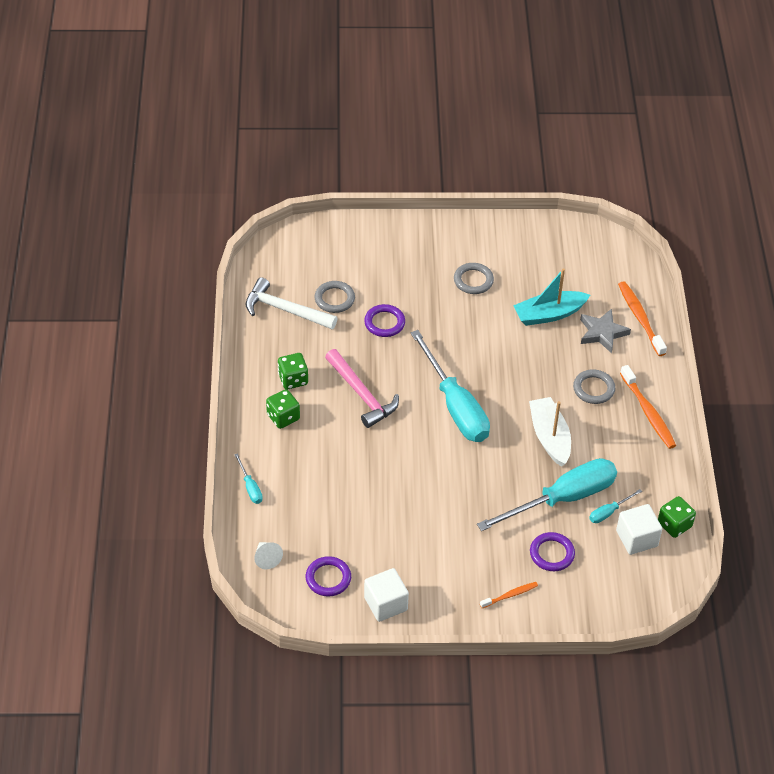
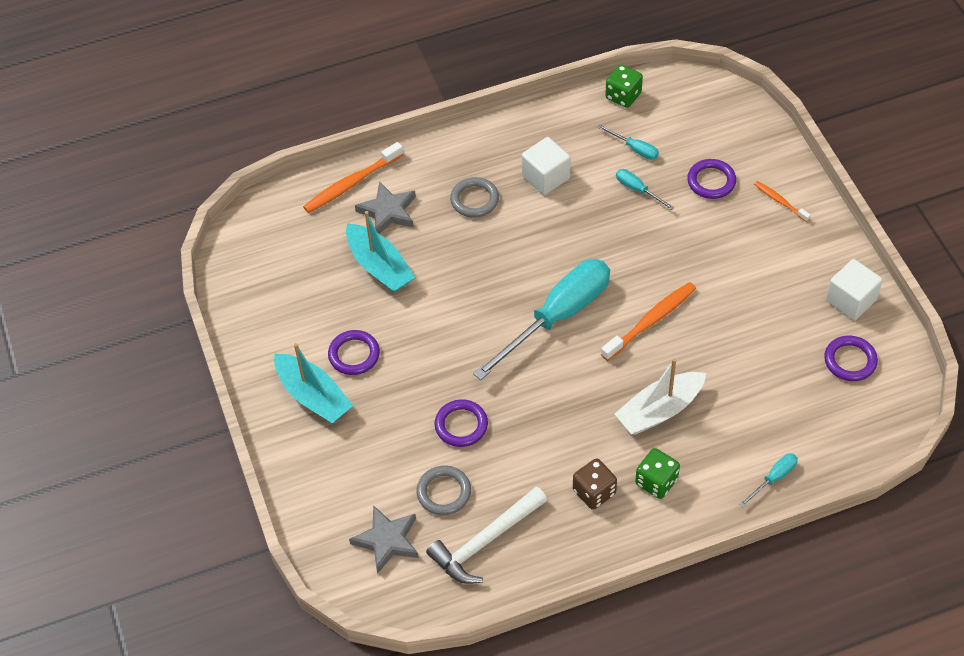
camera: 105 degrees left, 5 degrees up
(267, 558) = (858, 426): white cone -> none
(285, 310) = (485, 541): white hammer -> white hammer turned 45 degrees clockwise
(293, 379) = (594, 492): green dice -> brown dice
(312, 261) = (387, 541): none -> grey star
(362, 394) = (583, 412): pink hammer -> none
(447, 251) = (313, 396): none -> turquoise boat
(473, 280) = (354, 355): grey ring -> purple ring
(549, 437) = (561, 221): white boat -> white boat (659, 410)
(562, 499) = (638, 190): turquoise screwdriver -> turquoise screwdriver, size x0.41
(637, 538) = (655, 120): white cube -> white cube (546, 177)
(648, 412) = (486, 147): orange toothbrush -> orange toothbrush (651, 321)

